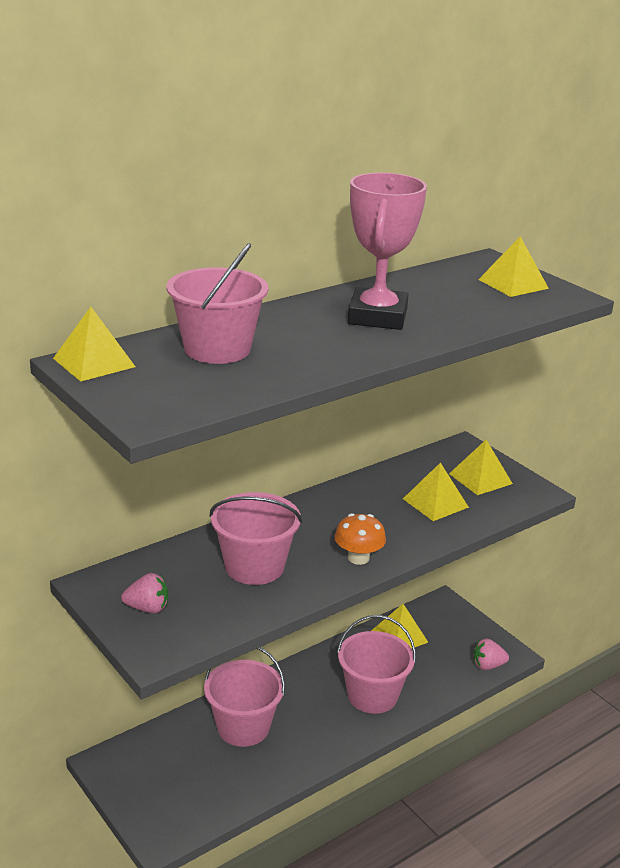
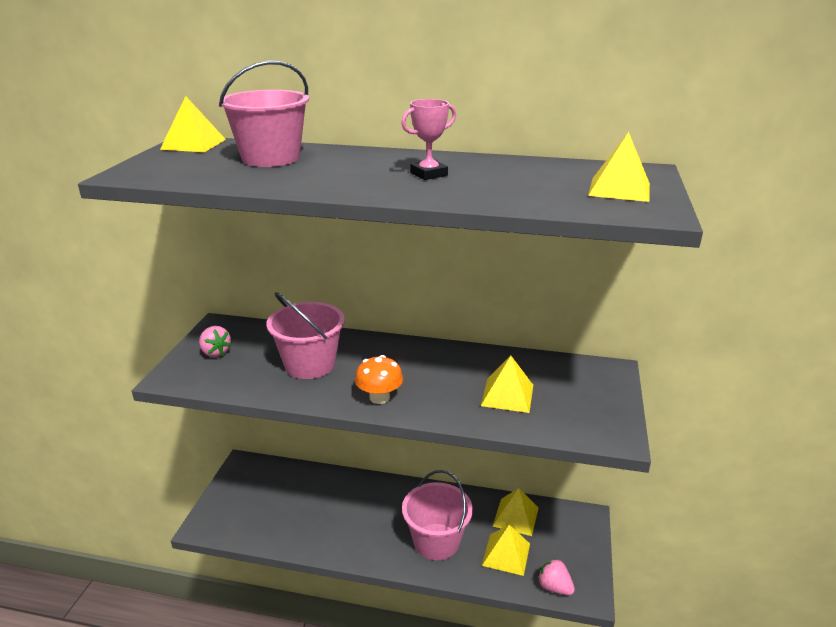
camera: 50 degrees right, 0 degrees up
(243, 727) = (333, 500): pink bucket -> none
(377, 316) = (428, 174): pink trophy -> pink trophy, size x0.52
(480, 478) = (581, 398): yellow pyramid -> yellow pyramid (506, 554)

